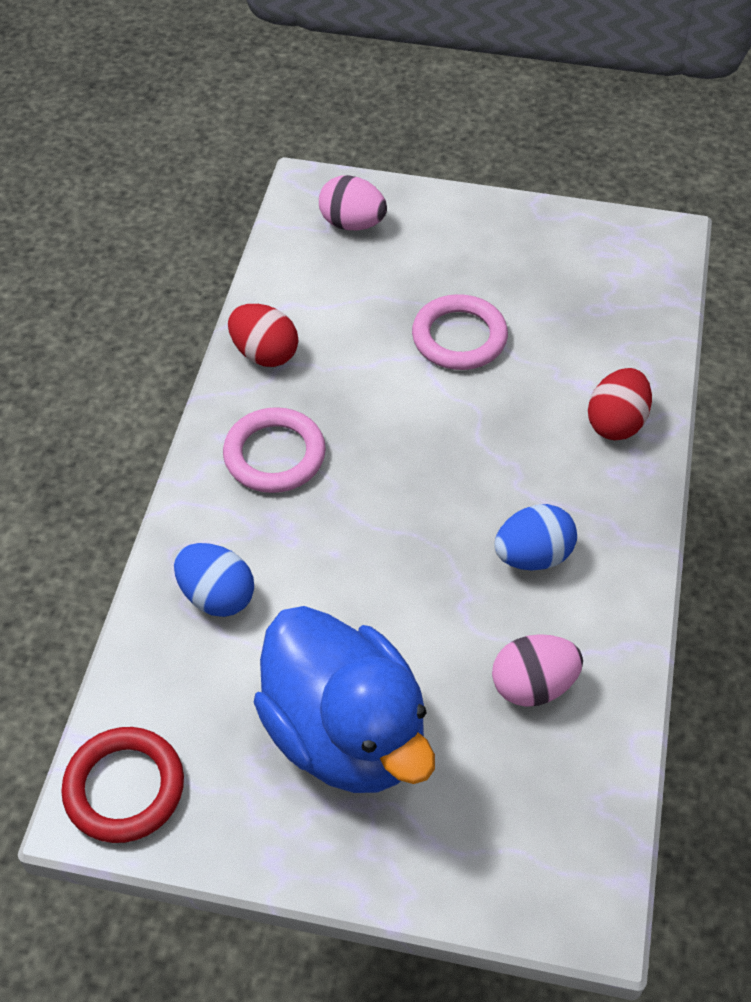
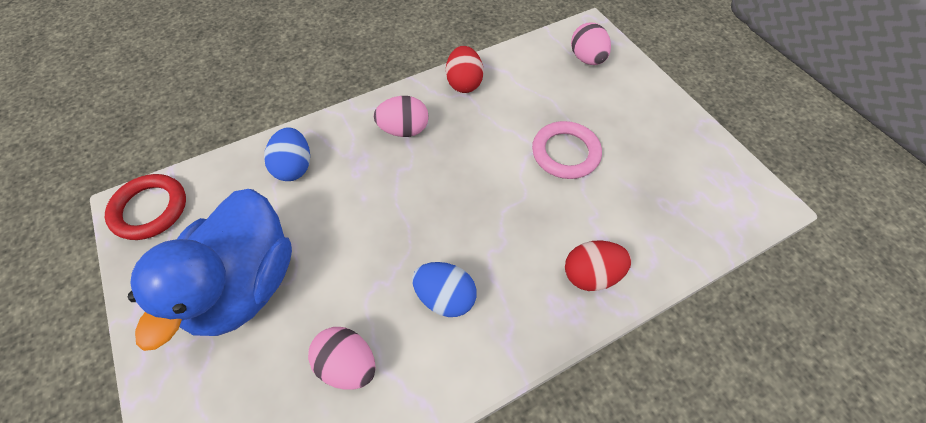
camera: 50 degrees right, 5 degrees up
(274, 455) = (404, 130): pink ring -> pink egg

